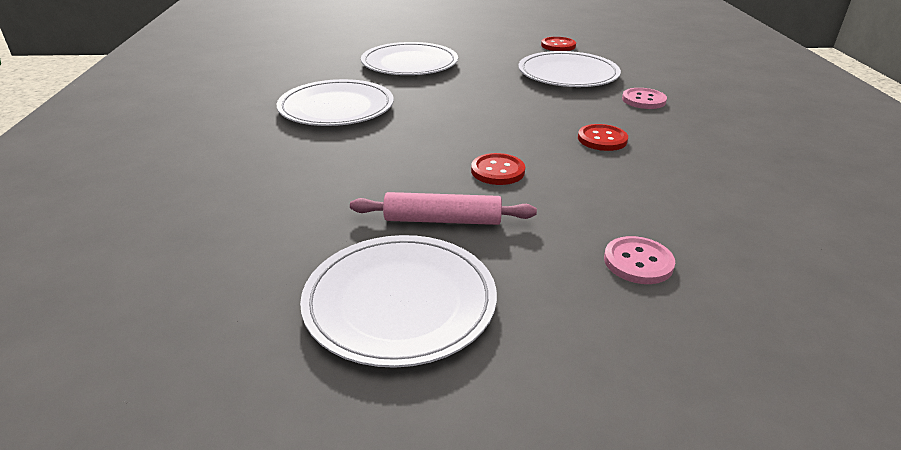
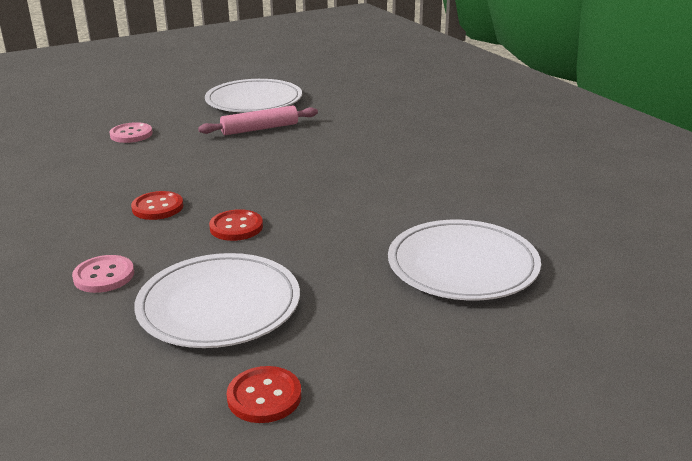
camera: 155 degrees right, 5 degrees down
(336, 108) = (444, 181): white plate -> none
(497, 171) = (242, 161): red button -> red button (236, 227)

